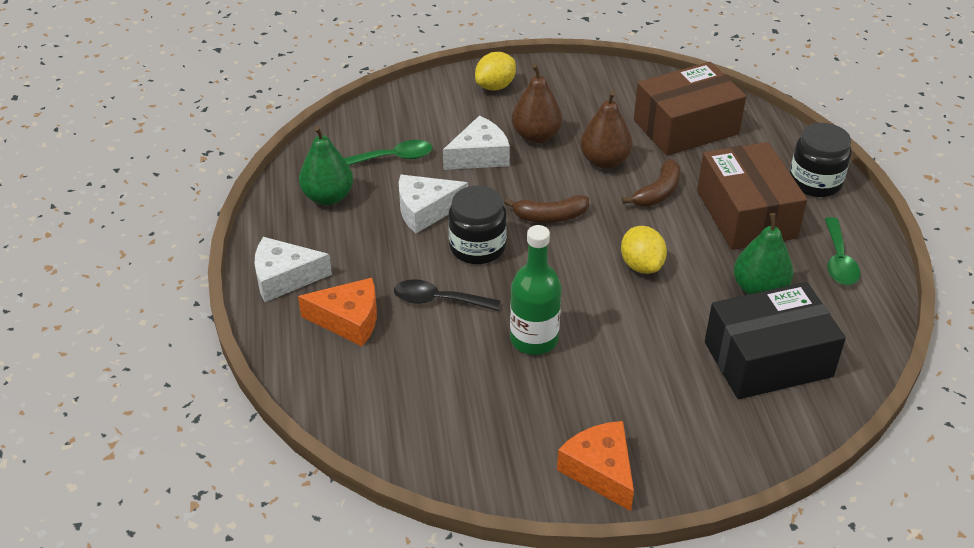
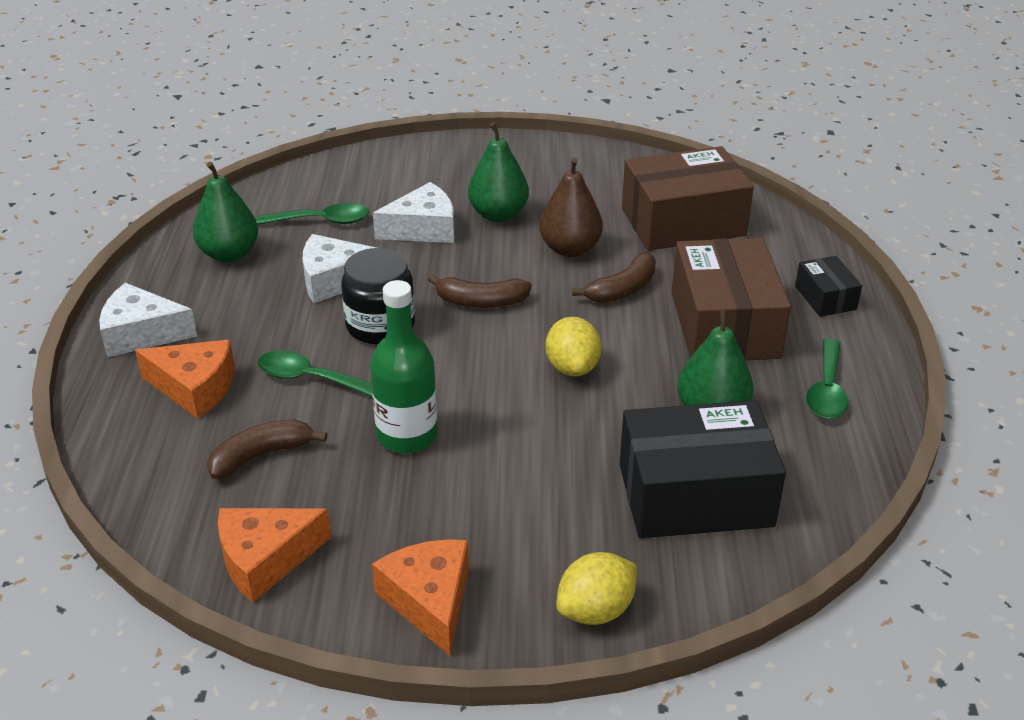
camera: 10 degrees right, 5 degrees down
(425, 371) = (261, 455): none -> brown banana
(439, 300) = (310, 378): black spoon -> green spoon
(463, 456) = (265, 559): none -> orange cheese
(495, 86) = (471, 159): yellow lemon -> yellow lemon (595, 610)
(536, 136) = (498, 214): brown pear -> green pear
(815, 182) = (825, 298): black jar -> black box

